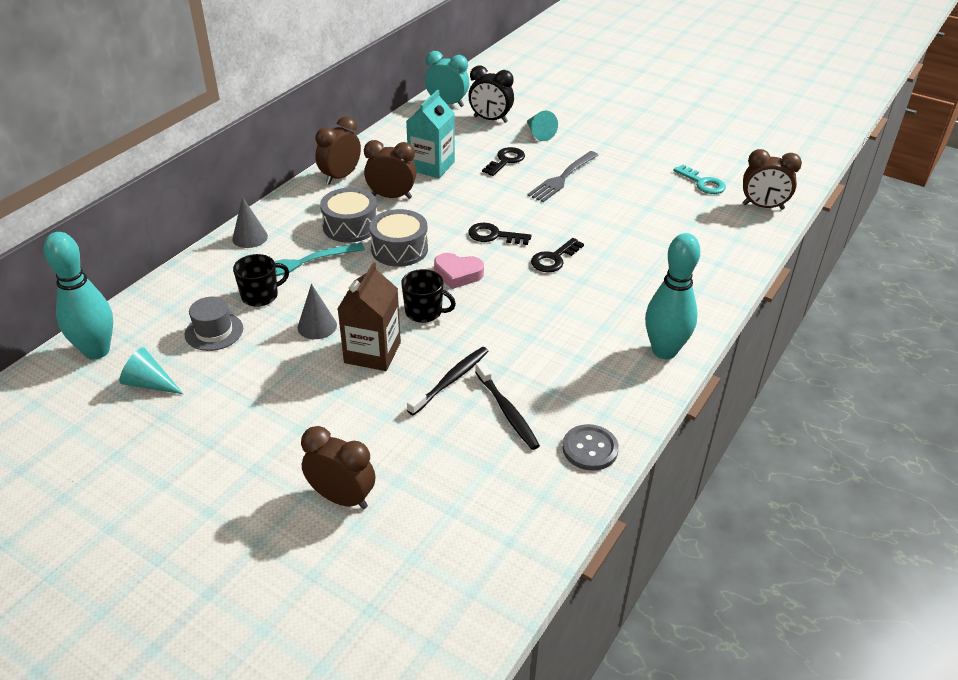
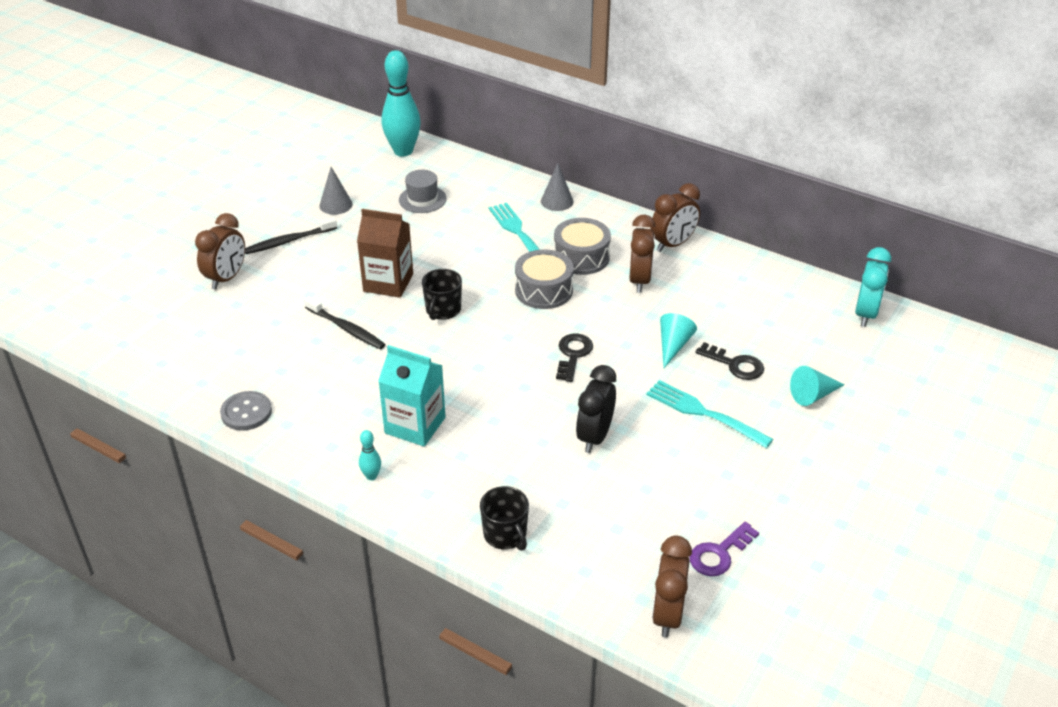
camera: 90 degrees right, 0 degrees up
(149, 383) = (363, 179): turquoise cone -> turquoise cone (673, 345)
(261, 296) = (469, 216): black mug -> black mug (505, 535)
(317, 326) = (426, 250): grey cone -> grey cone (336, 205)
(340, 177) = (673, 244): brown clock -> brown clock turned 105 degrees clockwise
(431, 166) = (708, 306): turquoise carton -> turquoise carton (415, 425)
(458, 274) = (502, 330): pink heart -> none
(490, 119) = (836, 352): black clock -> black clock (594, 437)
(507, 411) = (302, 362): black toothbrush -> black toothbrush (288, 241)
(554, 259) = (532, 399): black key -> none
(562, 178) = (705, 413): grey fork -> turquoise fork
(664, 351) = (371, 476): turquoise bowling pin -> turquoise bowling pin, size x0.42
(703, 183) = (719, 554): turquoise key -> purple key

